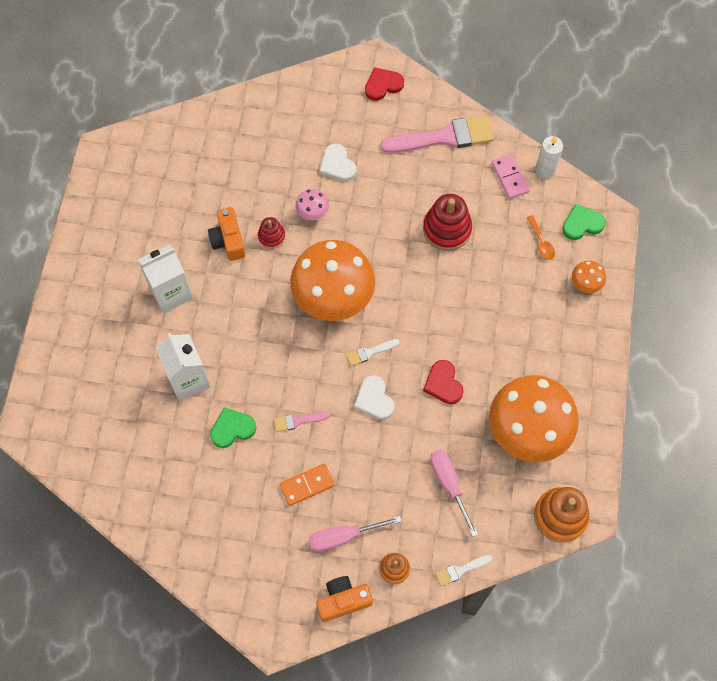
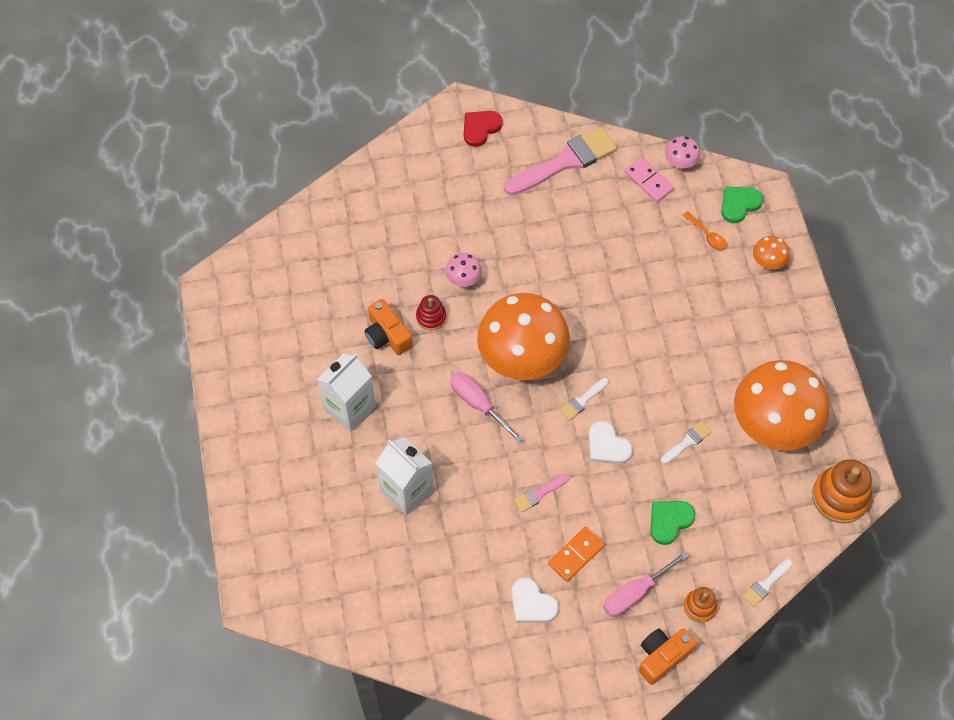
camera: 20 degrees left, 5 degrees down
(232, 428) = (474, 525): green heart -> green heart (669, 521)
(337, 165) = (468, 223): white heart -> white heart (532, 603)
(443, 384) = (670, 407): red heart -> none
(445, 420) = (687, 442): none -> white brush
(447, 229) = (607, 252): red stacking toy -> none
(449, 485) = (718, 504): pink screwdriver -> pink screwdriver (478, 404)
(545, 170) = (680, 163): white candle -> pink mushroom

